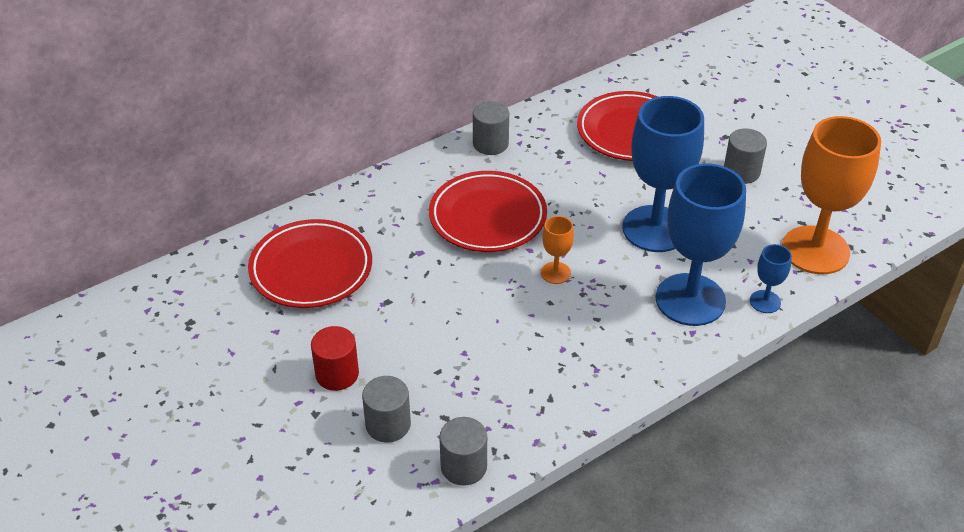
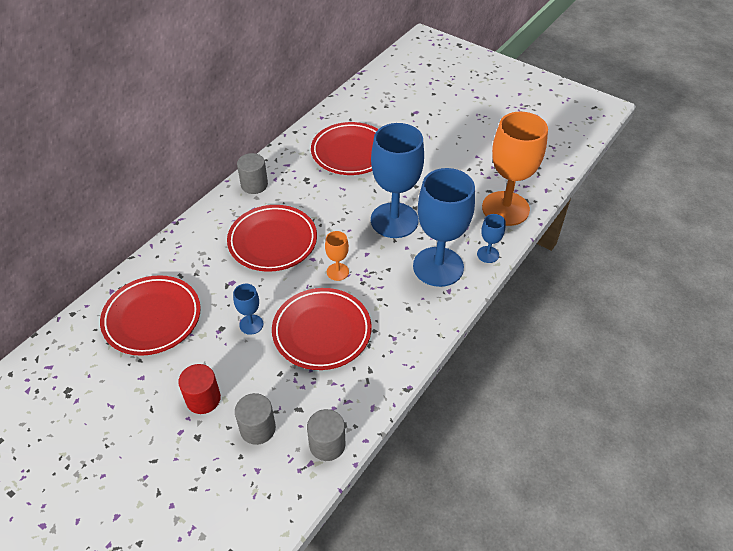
camera: 20 degrees left, 5 degrees up
(424, 306) = (251, 324): none -> blue goblet
(508, 338) = (322, 331): none -> red plate
(741, 172) = (436, 164): grey cylinder -> none

